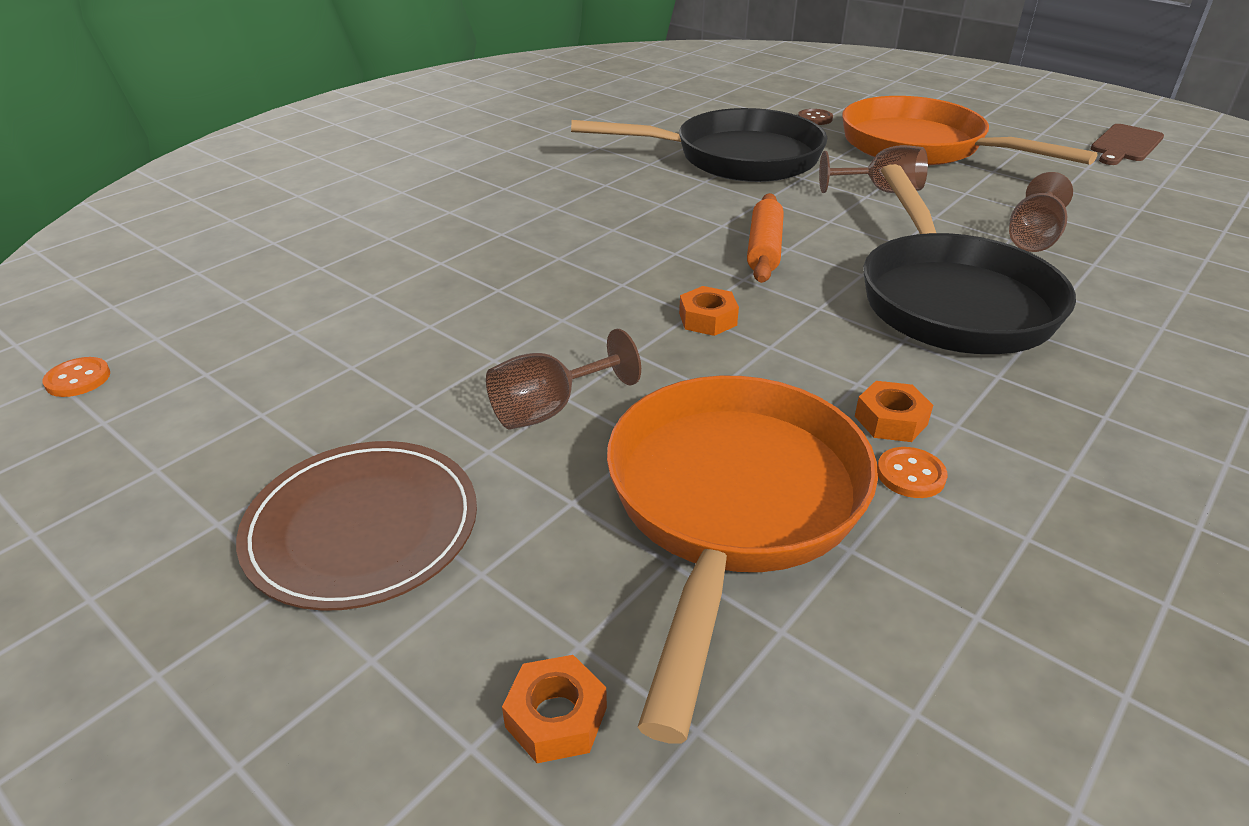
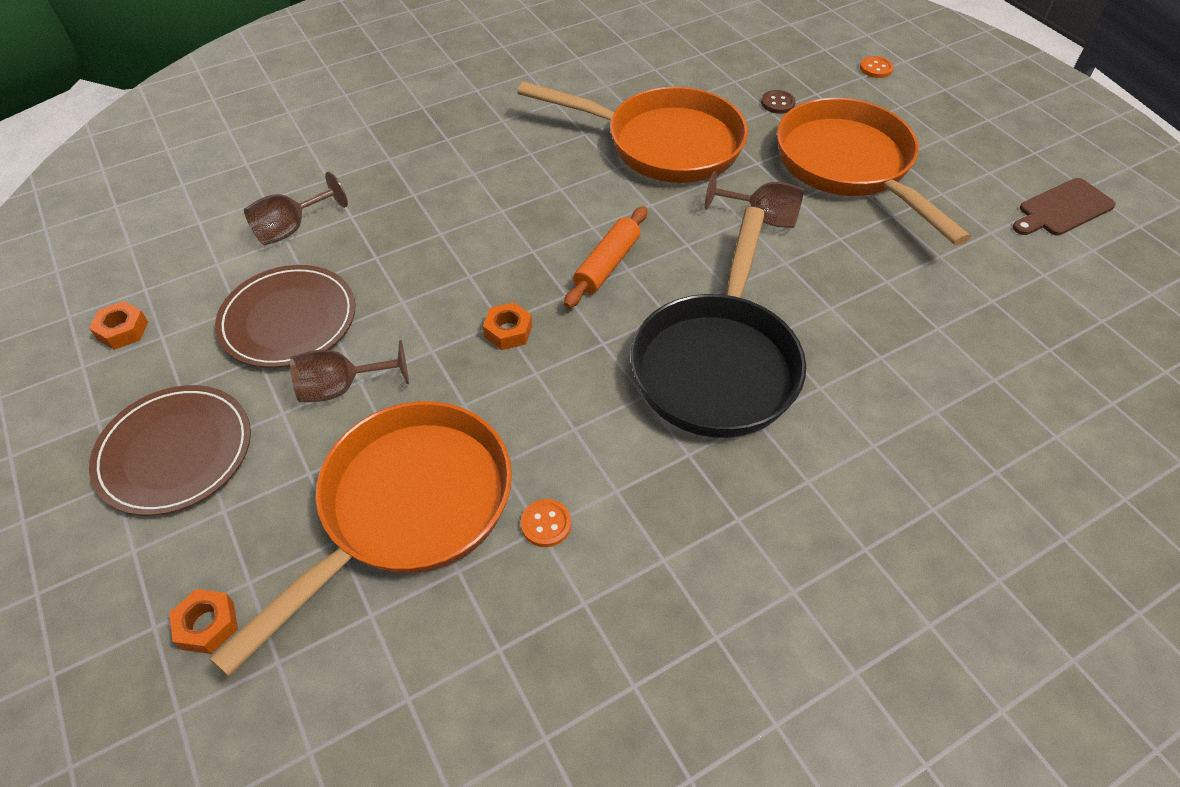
camera: 20 degrees right, 15 degrees up
(78, 379) = (69, 272): orange button -> orange button (876, 68)
(429, 362) = (288, 320): none -> brown plate
(735, 158) = (664, 144): black pan -> orange pan
(891, 420) = (570, 471): orange nut -> orange nut (123, 330)
(1033, 237) = (853, 311): brown goblet -> brown goblet (292, 228)

